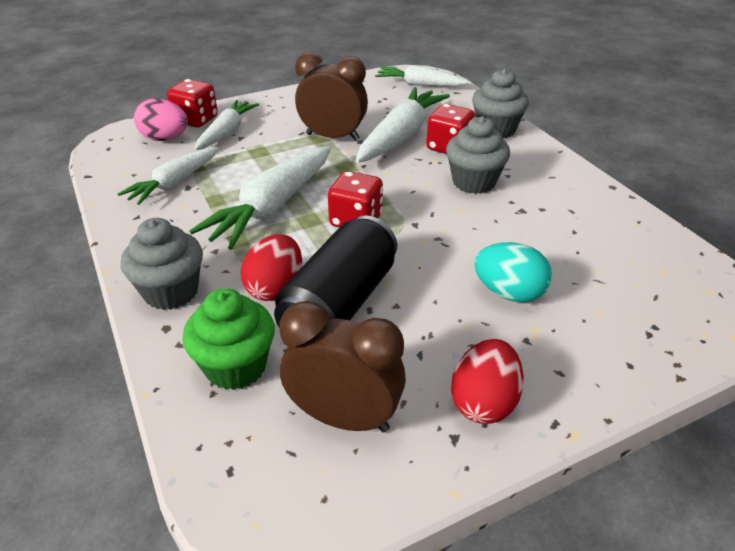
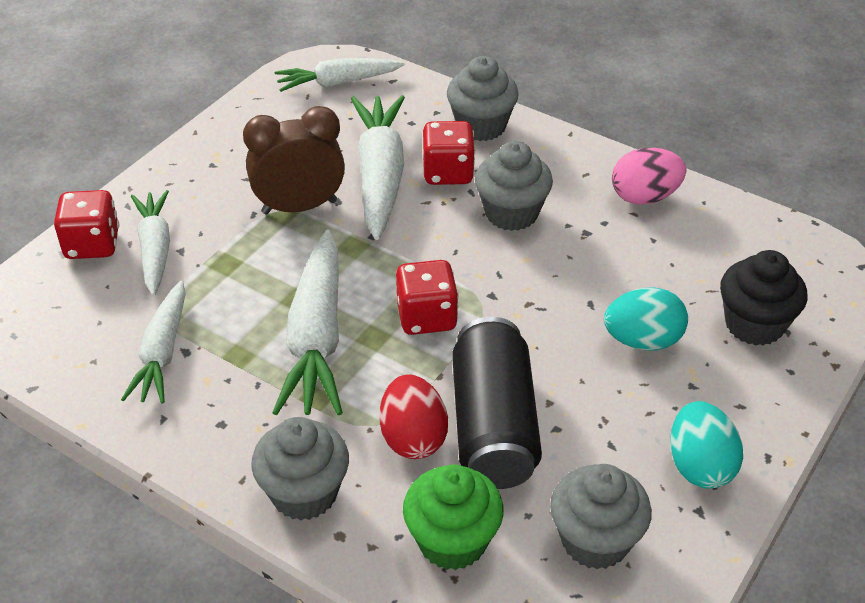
camera: 30 degrees left, 5 degrees up
(165, 139) = (80, 290): pink egg -> pink egg (644, 197)
(344, 418) = (595, 540): brown clock -> grey cupcake
(484, 402) = (699, 466): red egg -> turquoise egg
(620, 317) = (754, 324): none -> black cupcake

